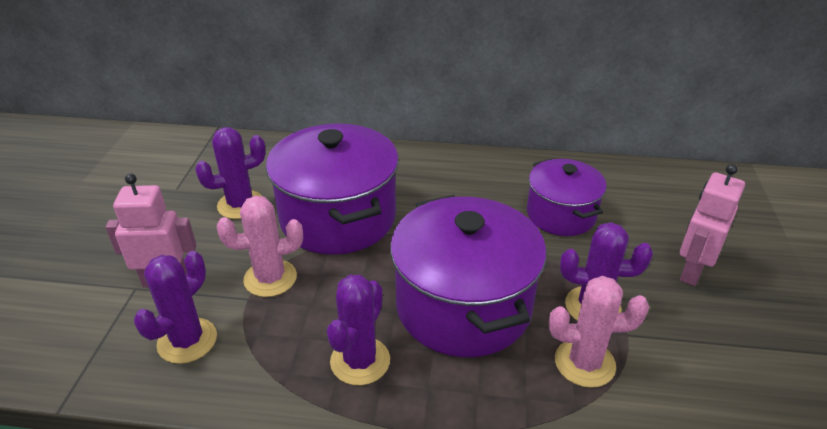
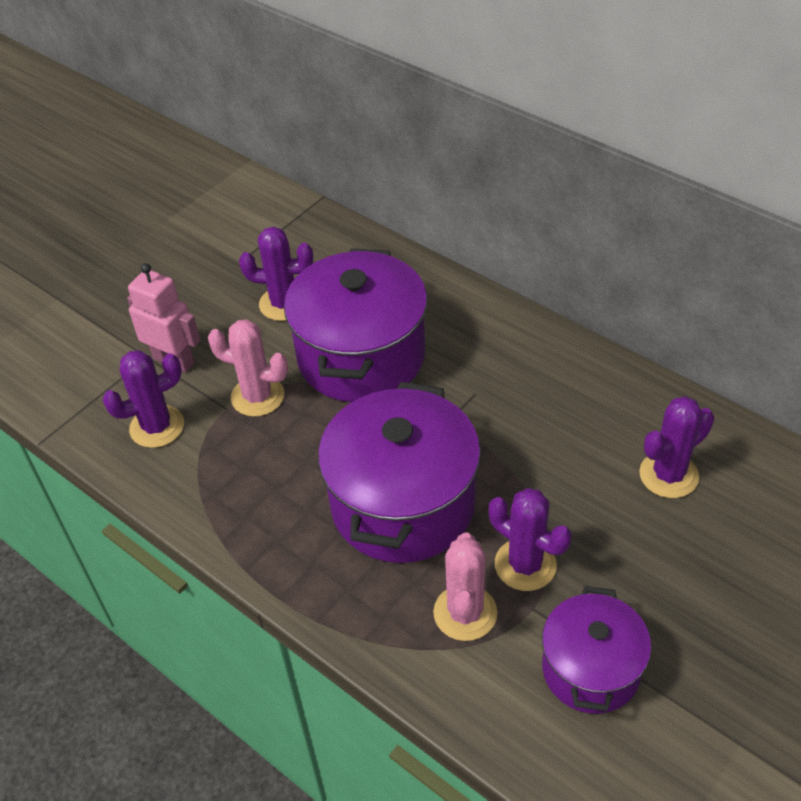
camera: 35 degrees right, 10 degrees up
(360, 361) = (275, 512): purple cactus -> purple cactus (668, 475)
(561, 215) = (589, 451): purple pot -> purple pot (591, 669)
(584, 363) = (465, 613): pink cactus -> pink cactus turned 60 degrees clockwise
(691, 271) = (670, 579): pink robot -> none

